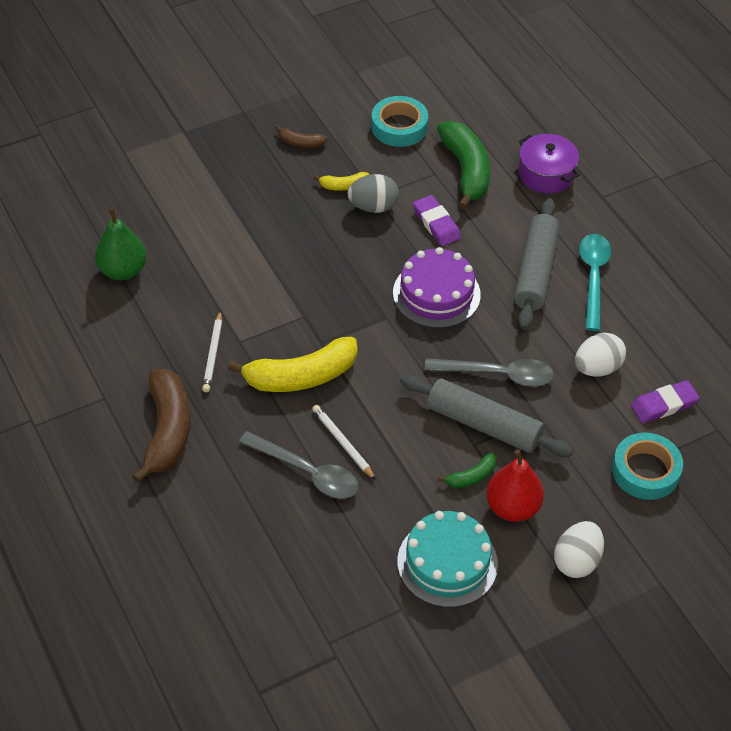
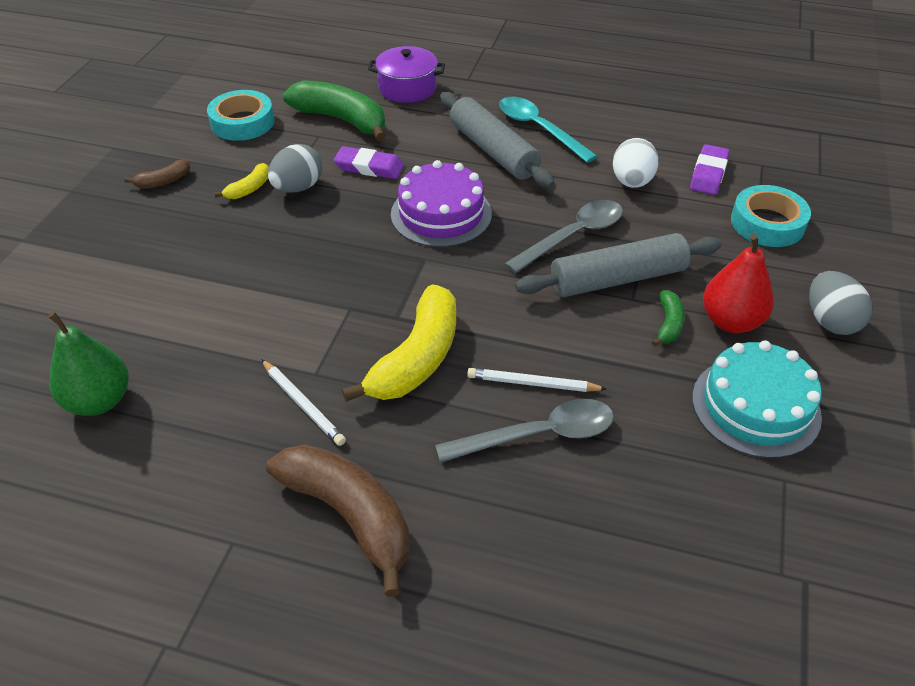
camera: 45 degrees left, 5 degrees down
(576, 561) = (830, 321): white egg -> grey egg

